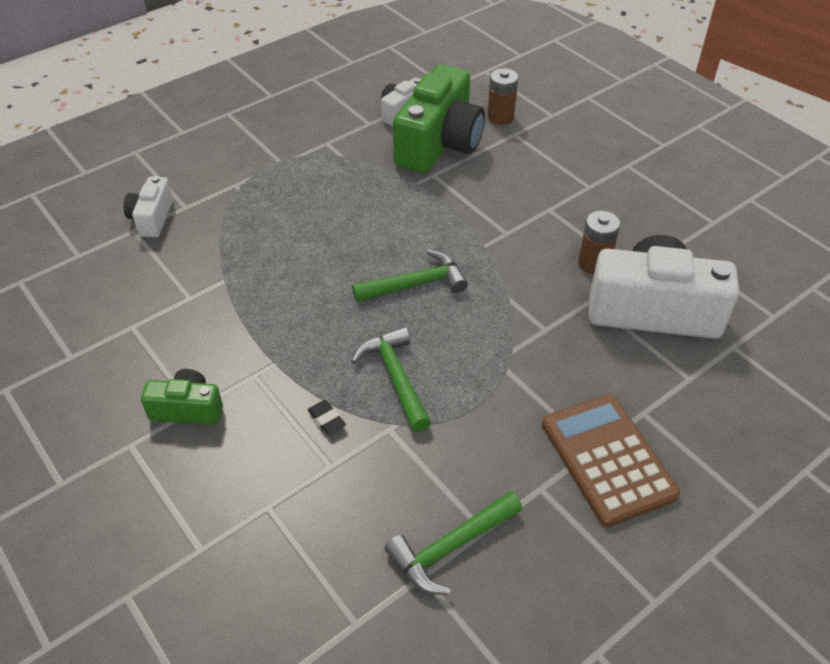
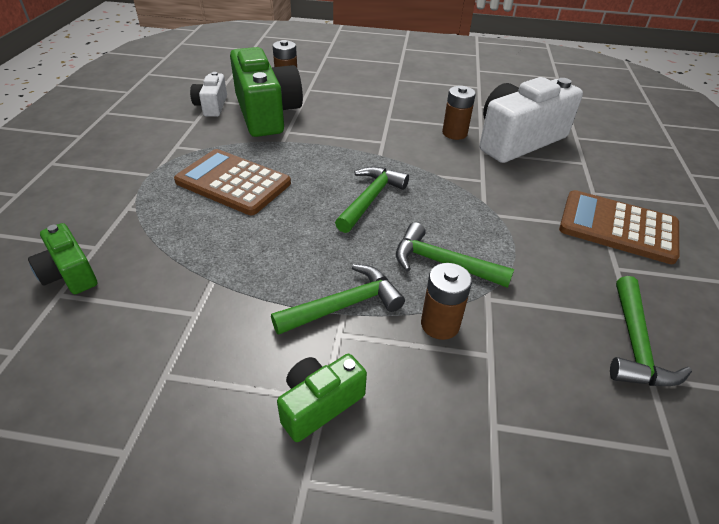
camera: 45 degrees left, 5 degrees down
(152, 218) = (69, 273): white camera -> green camera
(283, 358) = (345, 305): none -> green hammer
(327, 419) = (440, 324): black eraser -> brown battery
(329, 204) = (233, 183): none -> brown calculator

